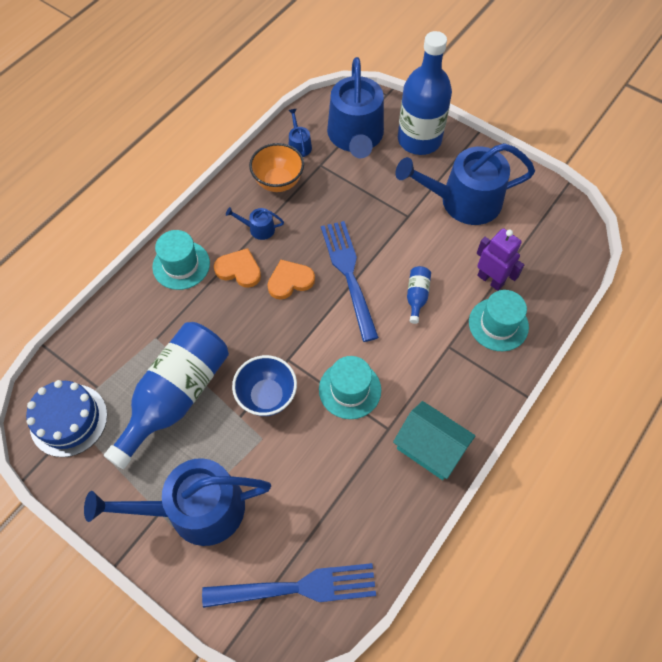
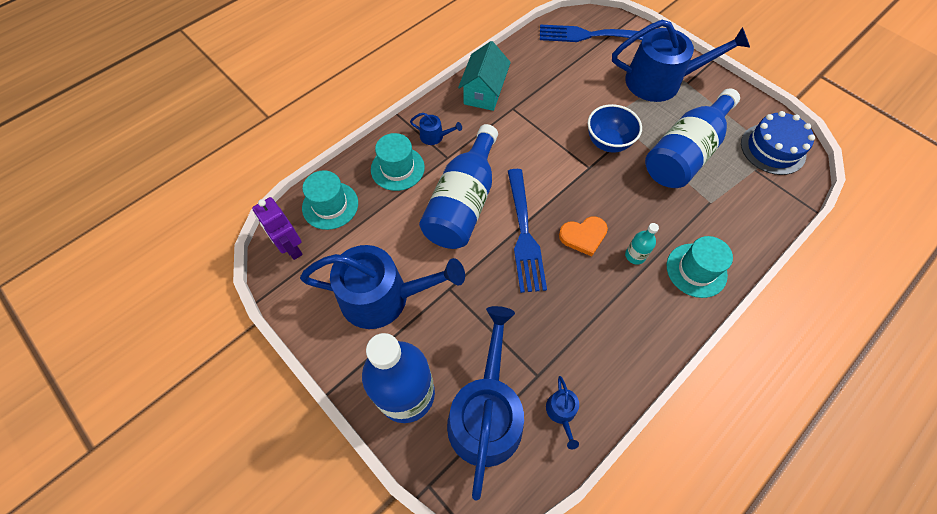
camera: 170 degrees left, 0 degrees up
(239, 270) = (635, 255): orange heart -> turquoise bottle
(258, 229) = (615, 299): blue watering can -> blue watering can (434, 136)
(278, 182) = (591, 358): orange bowl -> none
(350, 389) = (538, 138): turquoise hat -> turquoise hat (330, 205)
(416, 296) = (463, 203): blue bottle -> blue bottle, size x2.42
(430, 448) = (484, 92): turquoise house -> turquoise house turned 60 degrees clockwise
(490, 280) = (388, 208): purple robot -> purple robot (291, 248)

